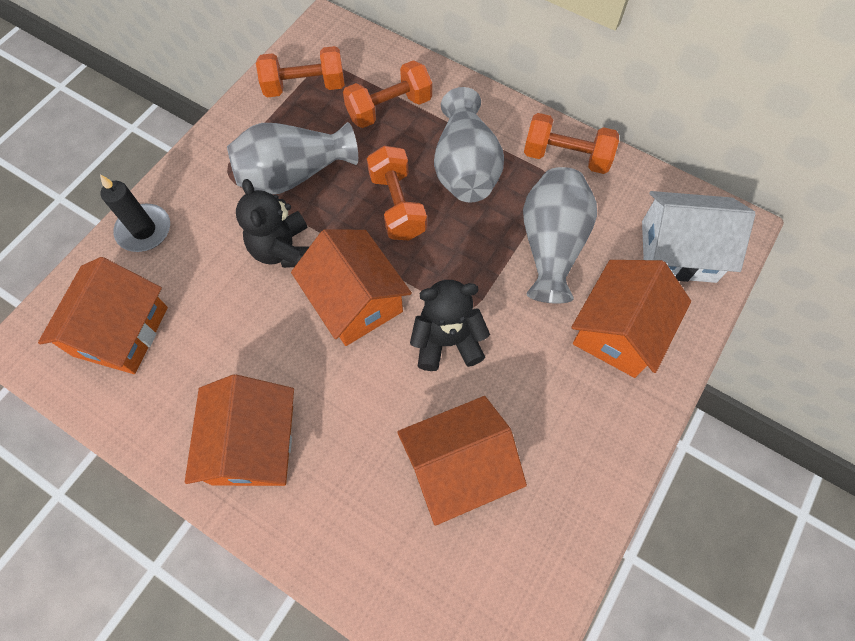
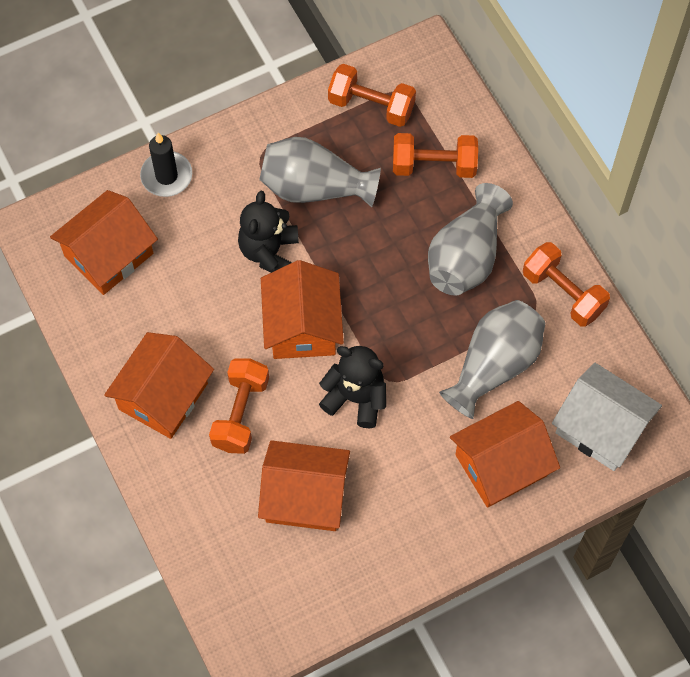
camera: 30 degrees right, 0 degrees up
(397, 205) = (386, 261): orange dumbbell -> orange dumbbell (240, 413)

